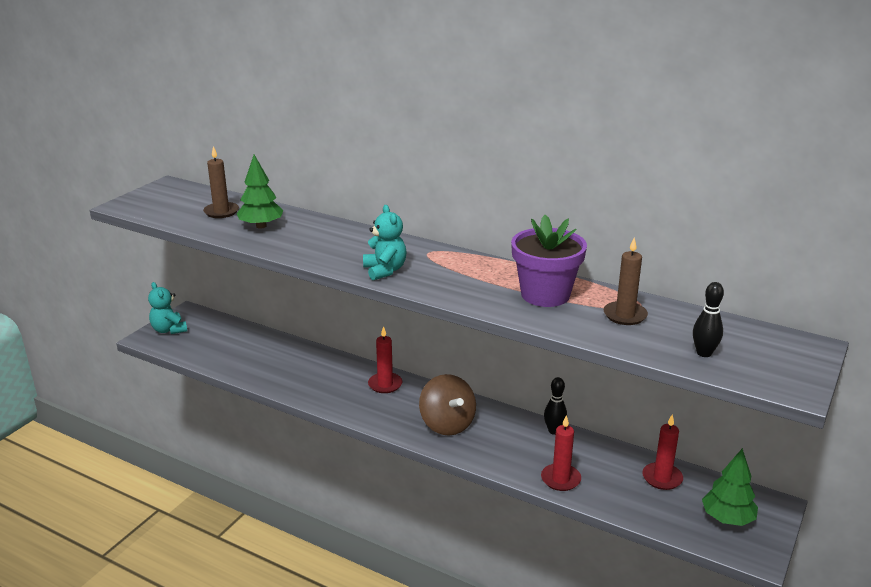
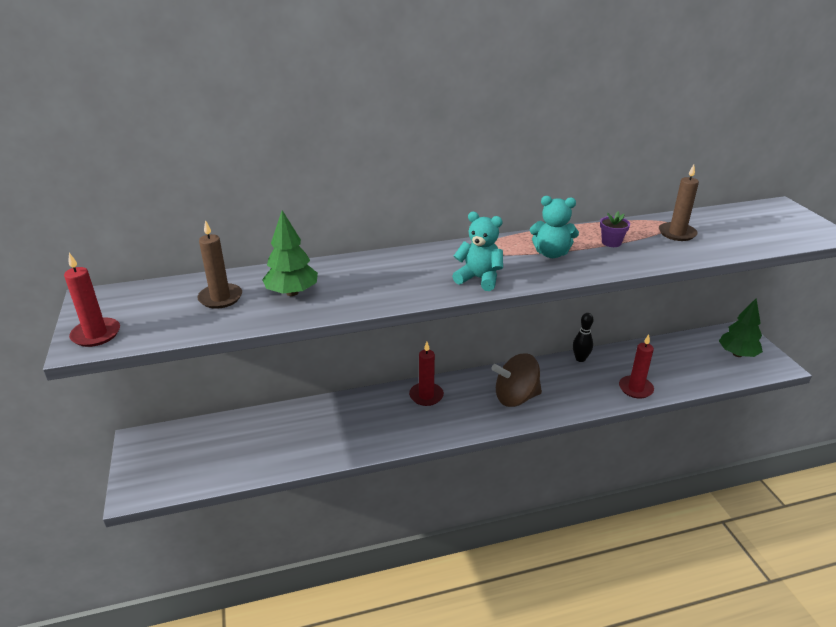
camera: 45 degrees left, 5 degrees up
(169, 330) = (147, 469): turquoise teddy bear -> turquoise teddy bear (551, 253)
(447, 424) = (515, 397): brown spinning top -> brown spinning top turned 150 degrees clockwise
(545, 295) = (611, 242): purple flower pot -> purple flower pot, size x0.44
(662, 478) = (675, 351): red candle -> red candle (96, 334)
(704, 353) = (757, 236): black bowling pin -> none

